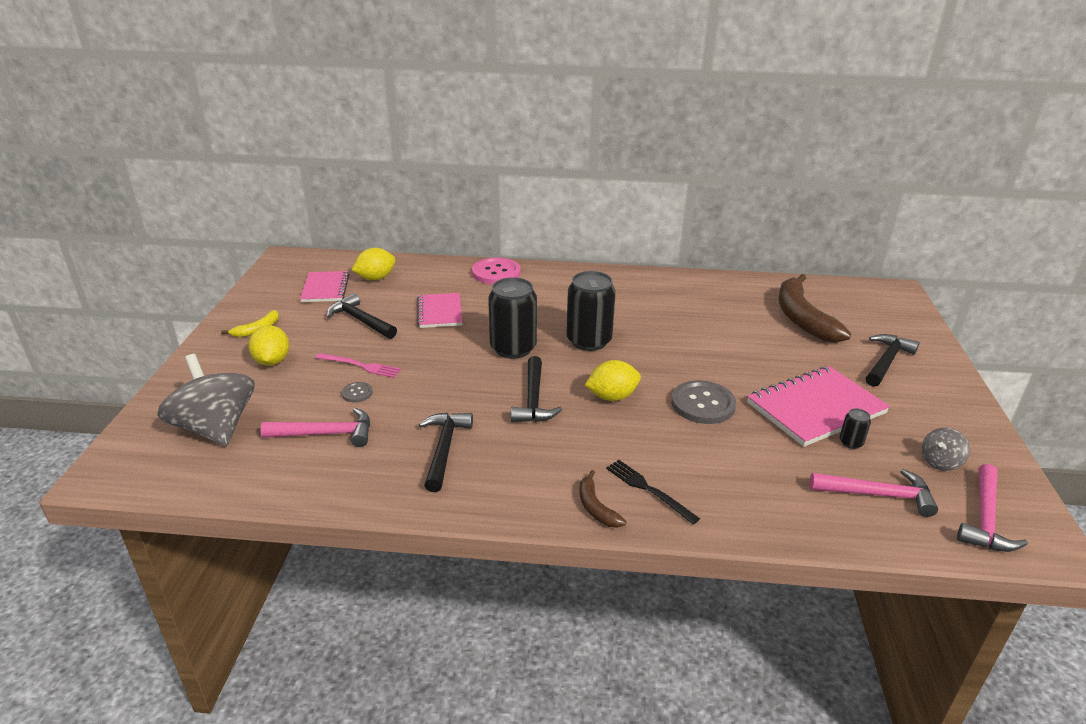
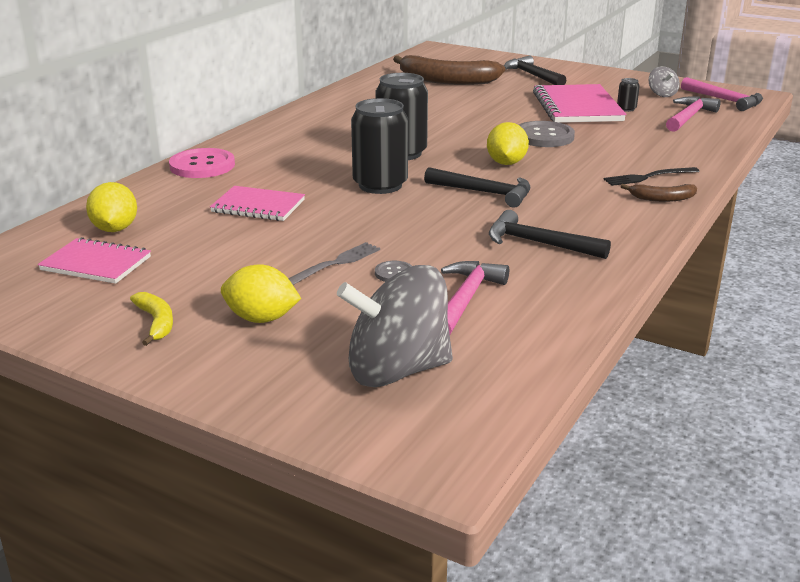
camera: 65 degrees left, 5 degrees down
(360, 320) = (220, 252): black hammer -> none
(360, 366) = (334, 264): pink fork -> grey fork

